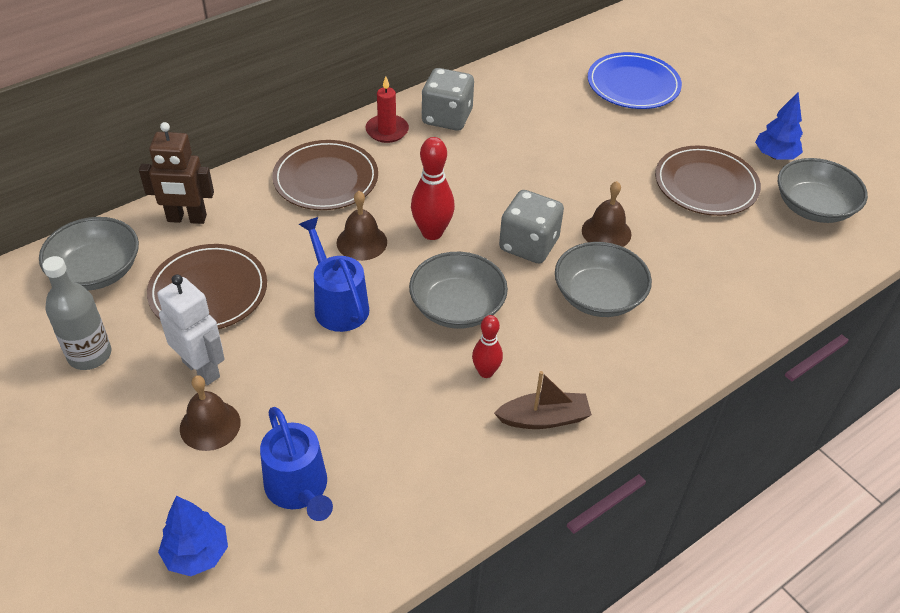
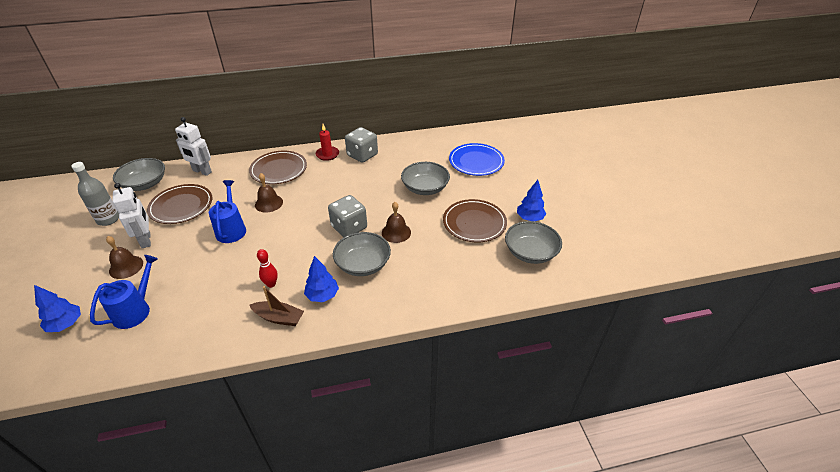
camera: 25 degrees right, 5 degrees down
(187, 219) = (202, 171): brown robot -> white robot
(299, 489) = (135, 310): blue watering can -> blue watering can turned 150 degrees counterclockwise
(432, 232) = (306, 208): red bowling pin -> none
(457, 307) = (286, 247): grey bowl -> grey bowl (425, 188)
(579, 363) = (322, 295): none -> blue tree

